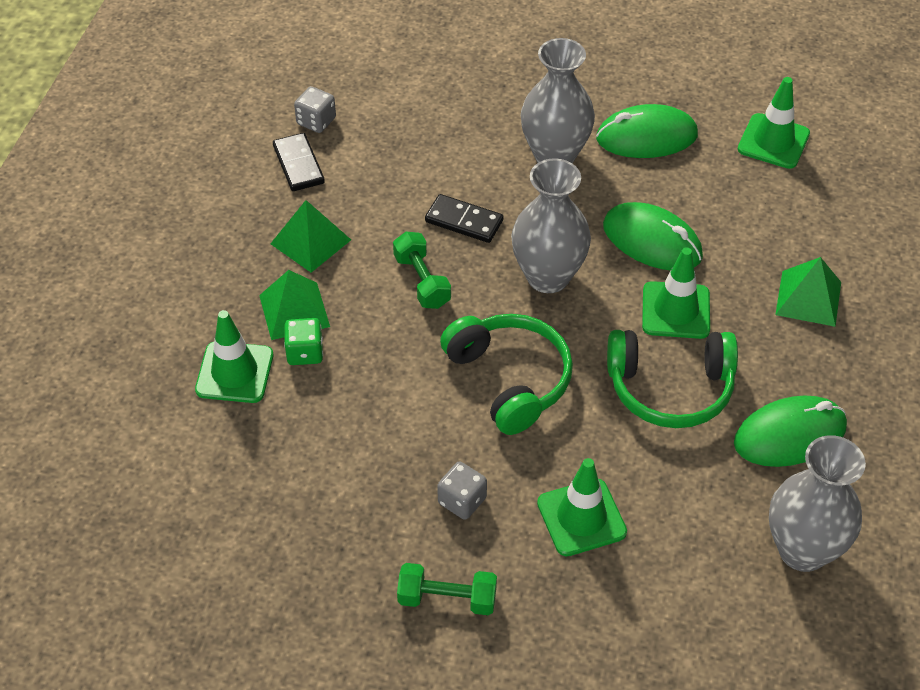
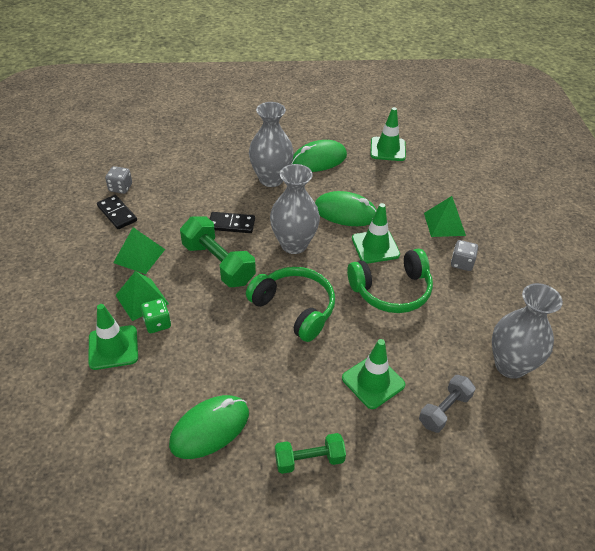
camera: 20 degrees left, 5 degrees down
(422, 281) = (218, 263): green dumbbell -> green dumbbell, size x1.62
(462, 501) = (294, 391): grey dice -> grey dice (462, 263)
(669, 586) = (444, 410): none -> grey dumbbell
(789, 435) = (470, 300): green mouse -> green mouse (210, 428)

